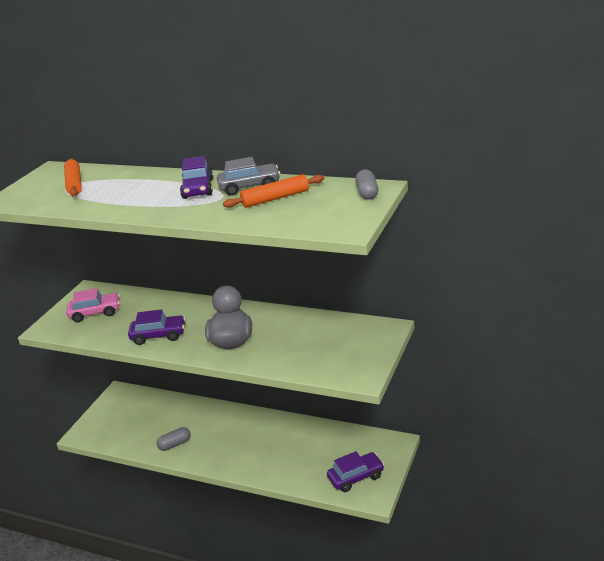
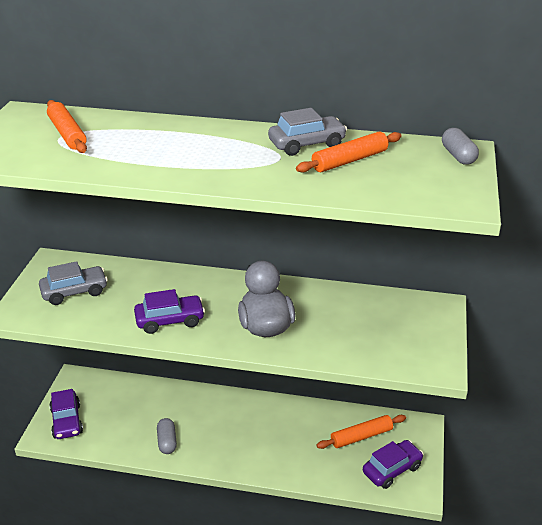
camera: 15 degrees left, 5 degrees up
(95, 313) = (74, 292): pink car -> grey car
(175, 444) = (167, 442): grey capsule -> grey capsule turned 60 degrees counterclockwise
(198, 189) = (241, 145): purple car -> purple car (67, 421)
(338, 449) = (361, 436): none -> orange rolling pin

